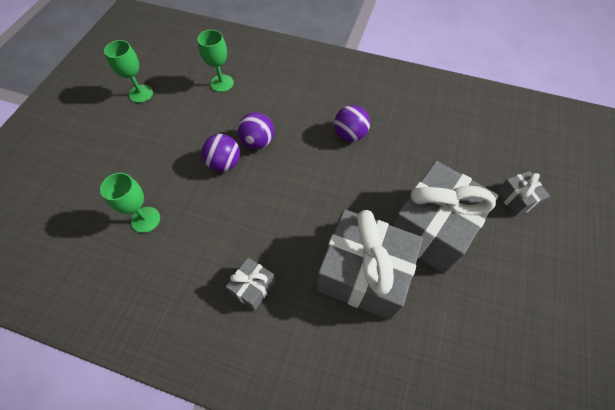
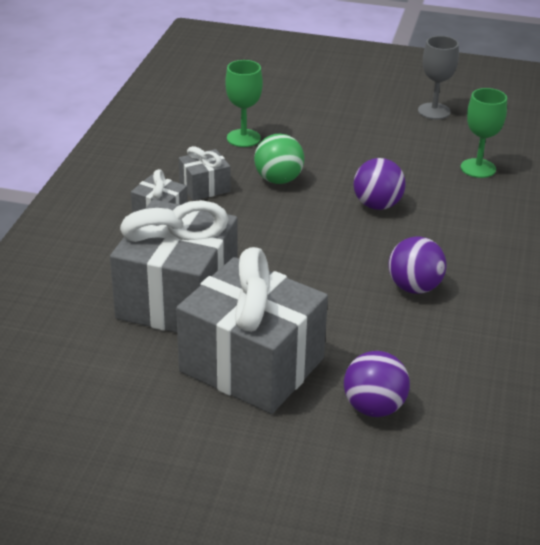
camera: 85 degrees right, 25 degrees down
(141, 94) = (434, 111): green goblet -> grey goblet
(215, 198) = (278, 180): none -> green ball
(224, 163) = (334, 182): purple ball -> purple ball (374, 407)
(516, 199) = (321, 472): grey gift -> grey gift (204, 187)

